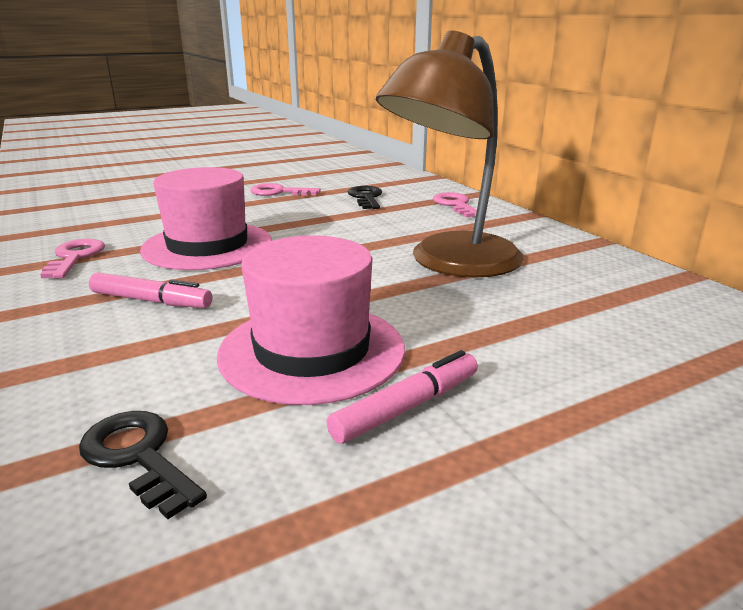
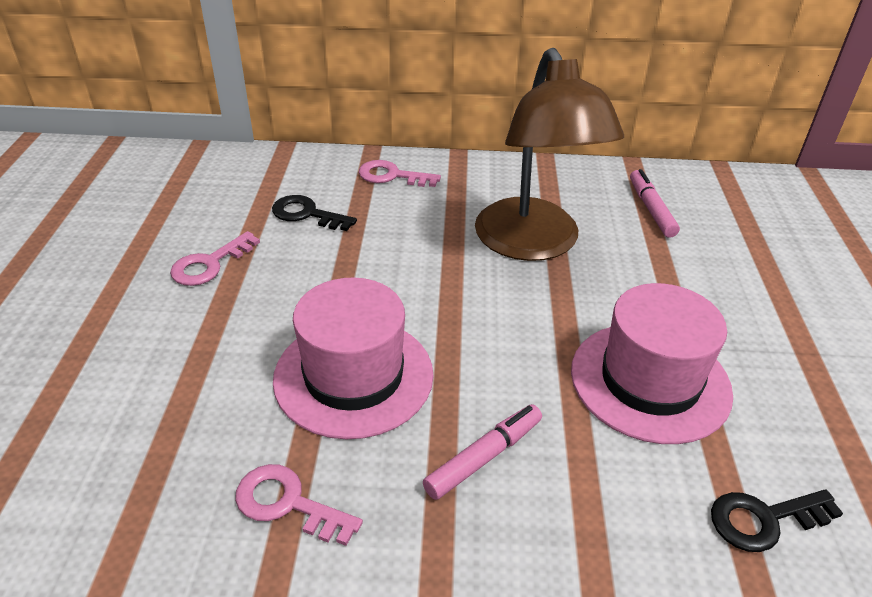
camera: 60 degrees left, 15 degrees up
(407, 407) = (750, 365): pink marker -> pink marker (651, 209)

